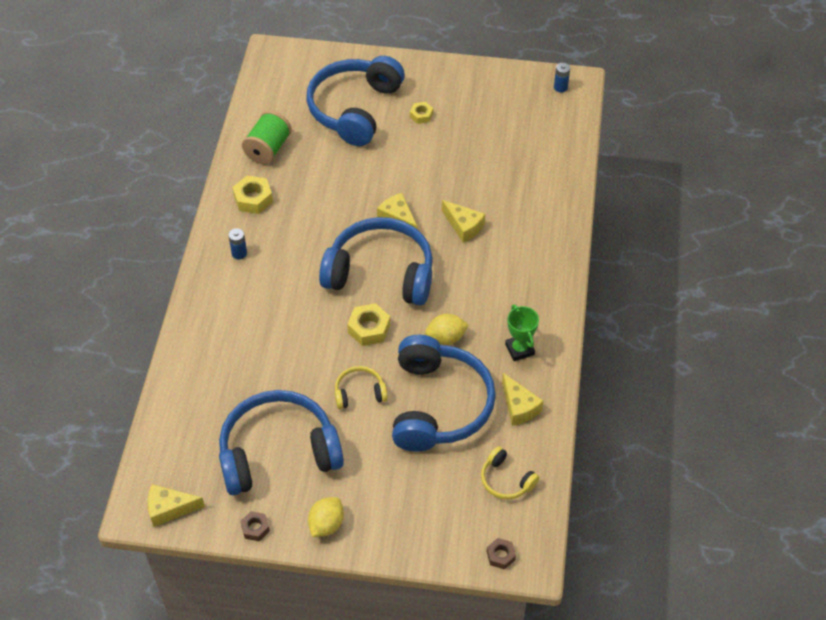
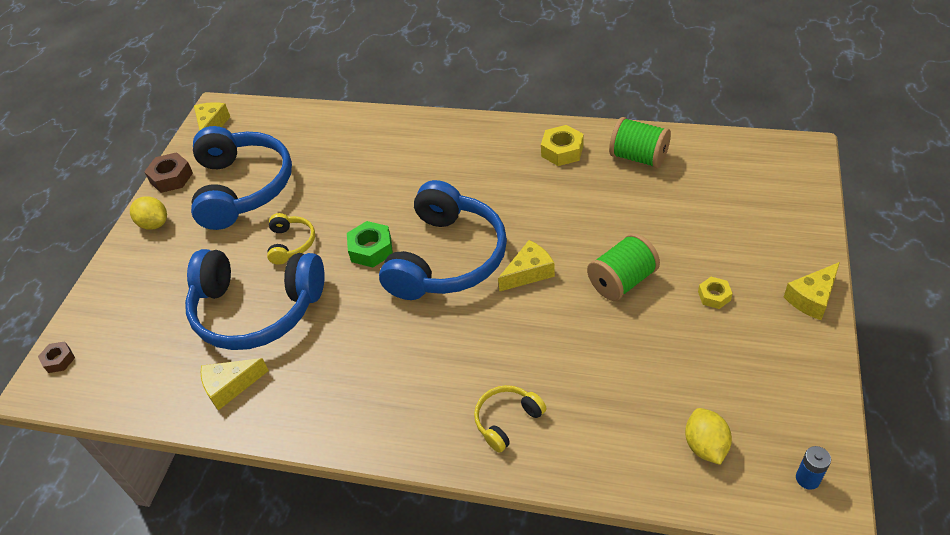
camera: 100 degrees right, 5 degrees down
(239, 253) = (487, 146): blue battery -> none
(255, 528) = (171, 178): brown nut -> brown nut, size x1.62
(354, 109) = (716, 228): blue headphones -> none
(369, 329) = (371, 249): yellow nut -> green nut
(407, 164) = (622, 281): none -> green spool
(446, 338) = (344, 318): yellow lemon -> yellow lemon (705, 446)
(463, 226) = (514, 339): yellow cheese -> yellow cheese (812, 298)
(506, 480) = (142, 369): yellow headphones -> yellow headphones (507, 420)
(519, 349) = (311, 391): green trophy -> none

